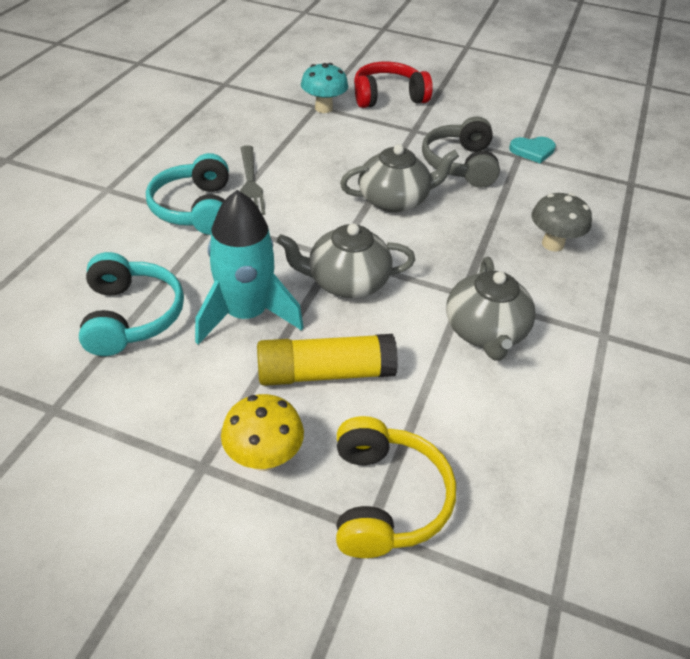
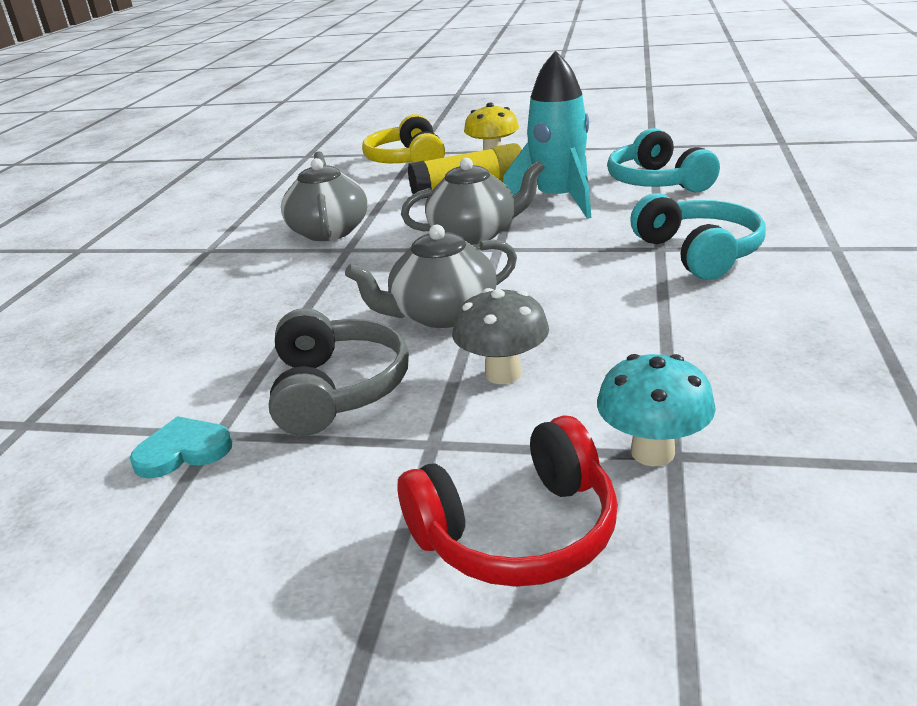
camera: 175 degrees right, 15 degrees down
(250, 184) = (659, 290): grey fork -> none
(552, 244) = (223, 310): grey mushroom -> grey mushroom (503, 374)

